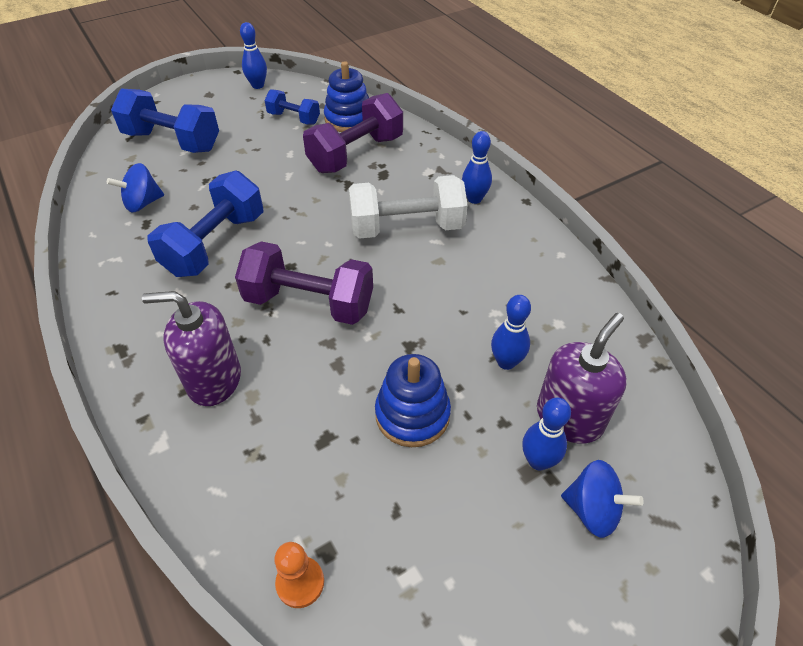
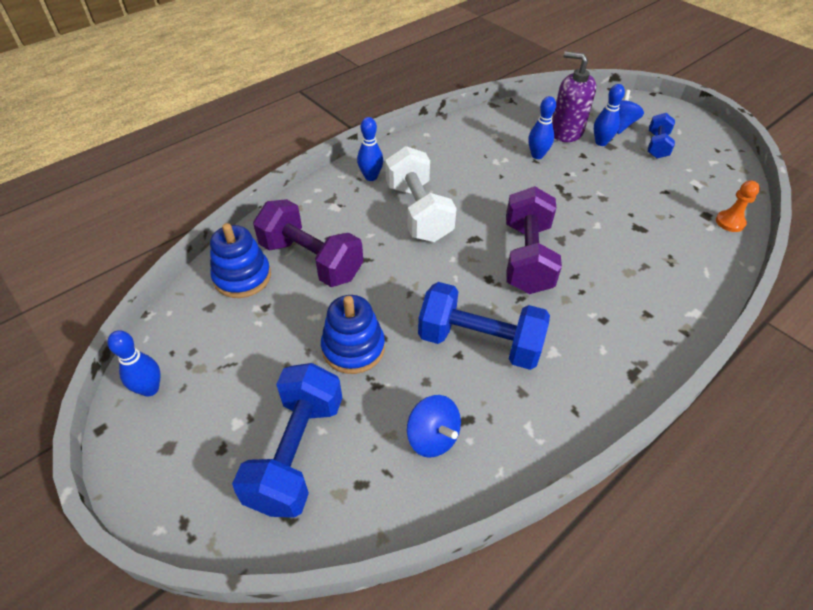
camera: 100 degrees left, 0 degrees up
(214, 380) = (628, 297): purple soap dispenser -> none
(294, 118) = (239, 328): blue dumbbell -> blue dumbbell (657, 145)
(412, 414) = (598, 191): blue stacking toy -> blue stacking toy (353, 348)

